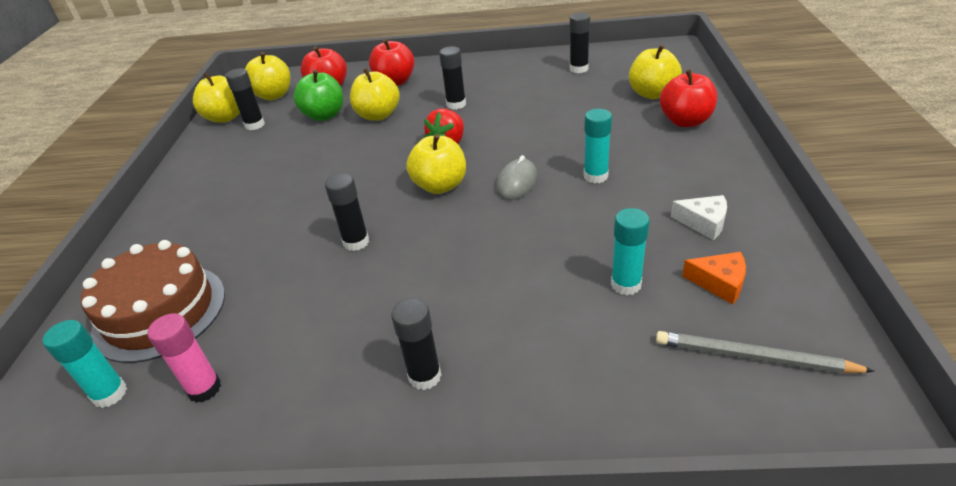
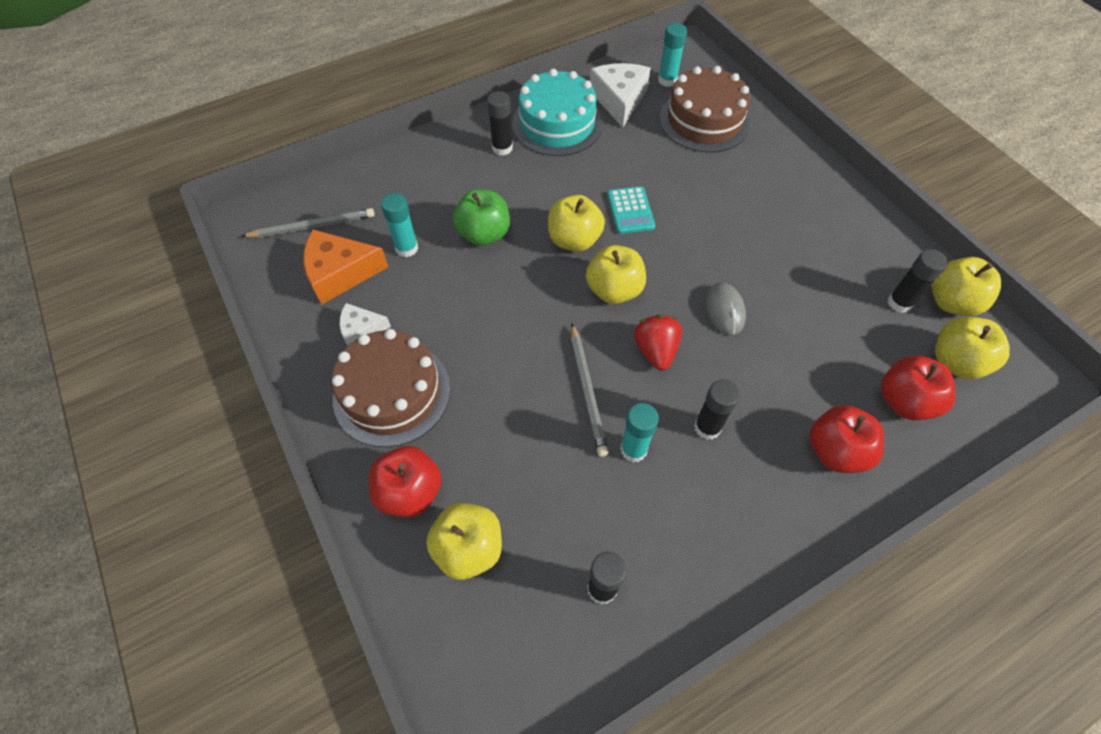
camera: 145 degrees right, 20 degrees up
(204, 389) = (619, 100): pink glue stick -> white cheese
(320, 385) = (557, 124): none -> turquoise cake
(324, 115) = (842, 347): green apple -> green apple (484, 234)
(356, 242) = (630, 210): black glue stick -> turquoise calculator
(378, 115) = (780, 370): yellow apple -> yellow apple (574, 240)
(517, 183) = (545, 319): grey mouse -> grey mouse (724, 310)
(519, 136) = (587, 391): none -> grey pencil
(595, 176) = (476, 355): turquoise glue stick -> turquoise glue stick (633, 449)
(684, 172) = (392, 393): none -> brown cake
(719, 283) = (340, 273): orange cheese -> orange cheese, size x1.71

